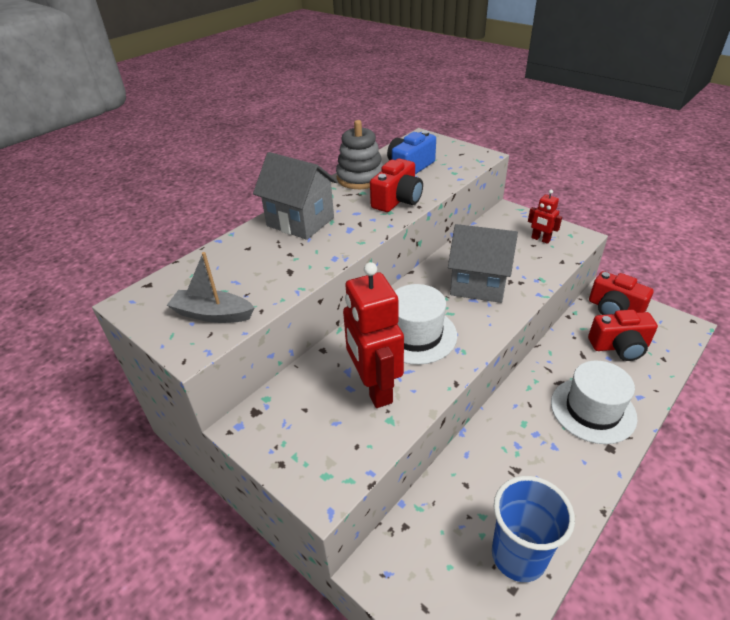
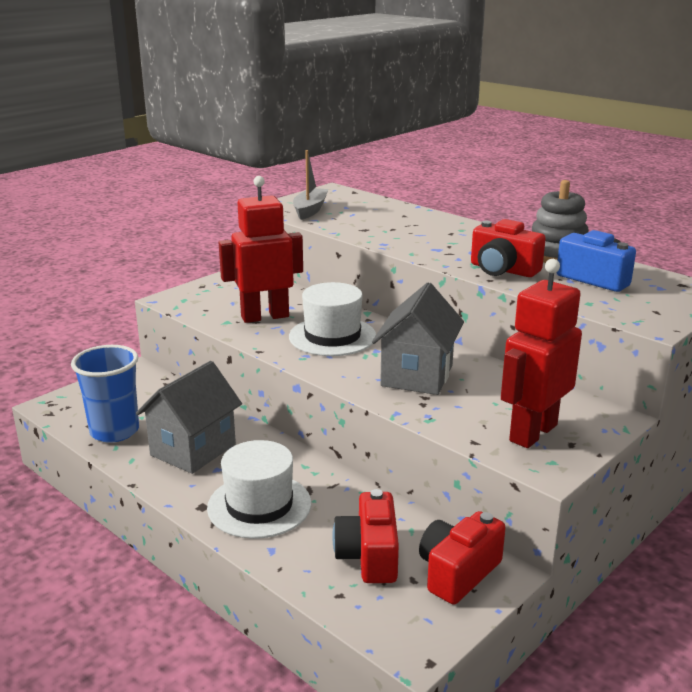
camera: 90 degrees right, 15 degrees down
(300, 222) = (451, 231): grey house -> grey house (193, 450)
(540, 239) = (532, 433): red robot -> red robot, size x2.08

